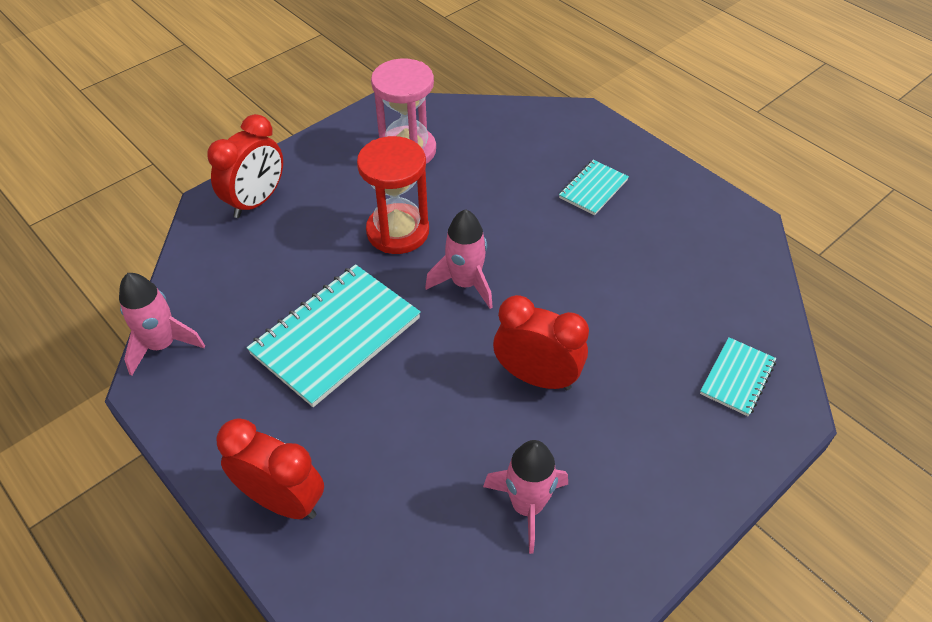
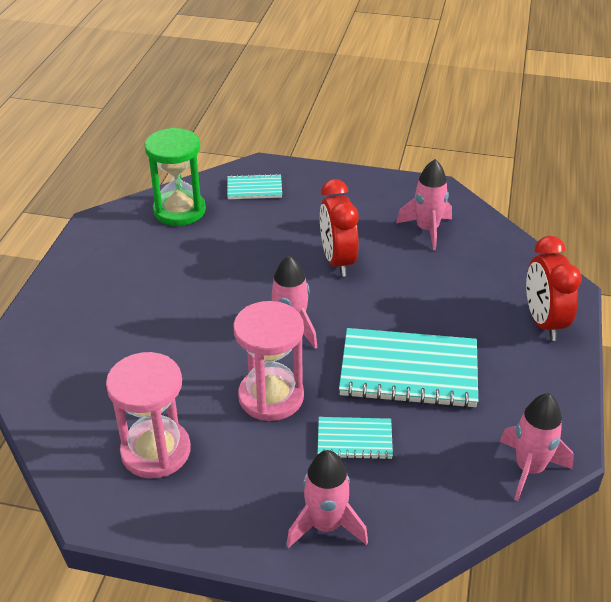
camera: 125 degrees left, 10 degrees down
(256, 201) = (325, 525): red clock -> pink rocket
(398, 231) = (271, 397): red hourglass -> pink hourglass
(593, 189) = (118, 307): turquoise notebook -> turquoise notebook (354, 440)
(729, 290) = (179, 210): none -> green hourglass

